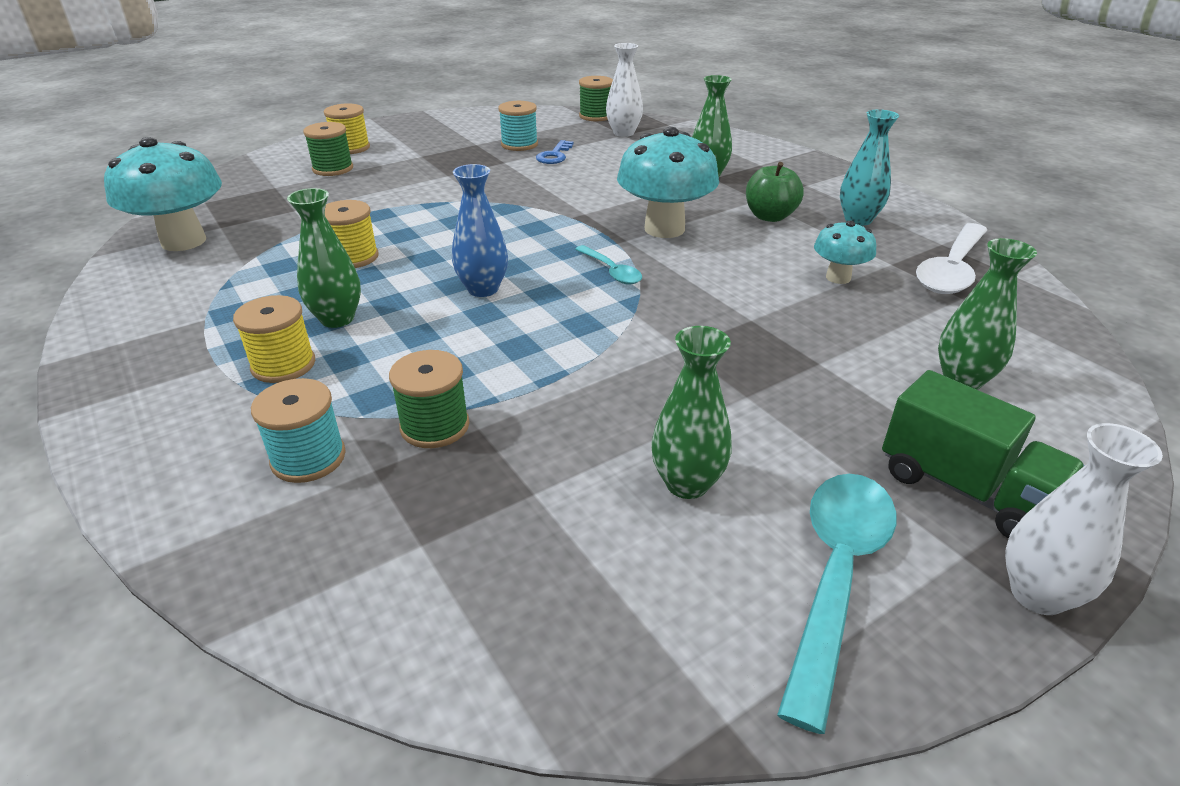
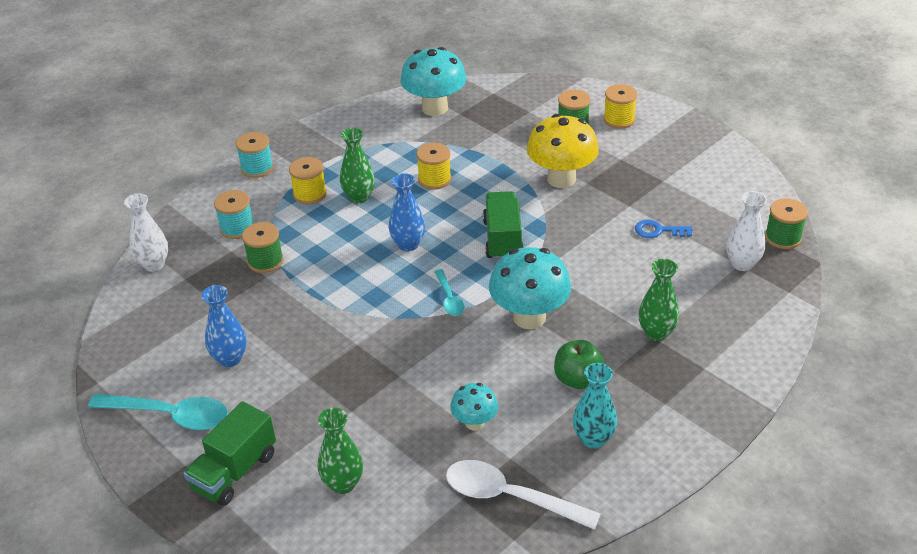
camera: 80 degrees right, 5 degrees up
(428, 186) = (561, 179): none -> yellow mushroom
(515, 228) = (502, 239): none -> green truck
(519, 144) = (674, 205): turquoise spool -> turquoise spool (257, 168)
(611, 271) = (449, 298): turquoise spoon -> turquoise spoon turned 60 degrees counterclockwise
(687, 483) = (230, 359): green vase -> blue vase
(1037, 594) = (160, 490): white vase -> white vase (154, 264)

